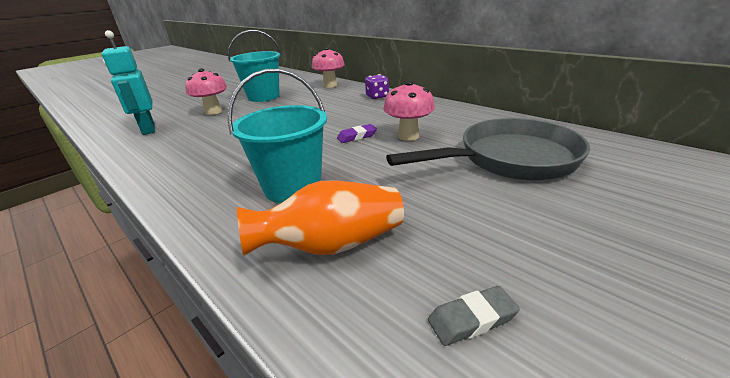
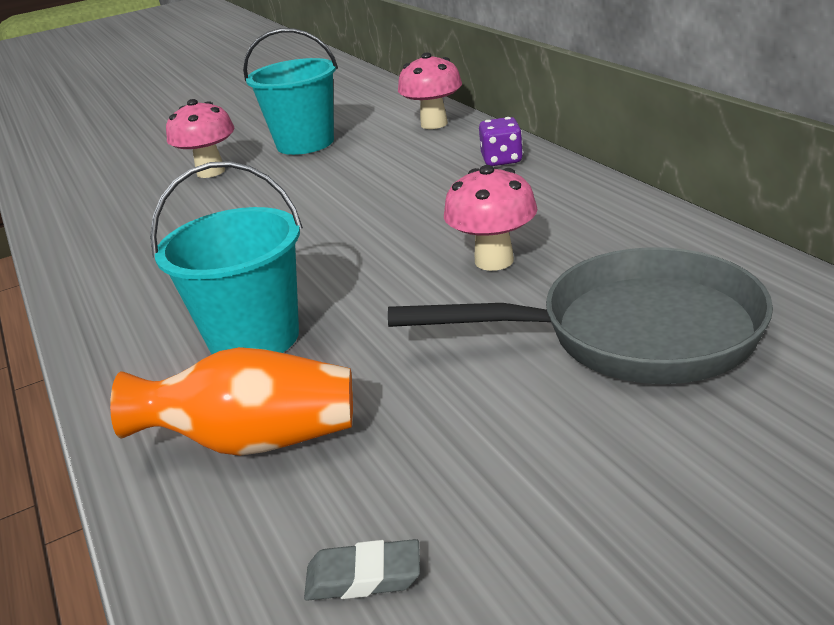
camera: 20 degrees right, 0 degrees up
(148, 129) = (103, 200): turquoise robot -> none
(357, 136) = (407, 251): purple eraser -> none

